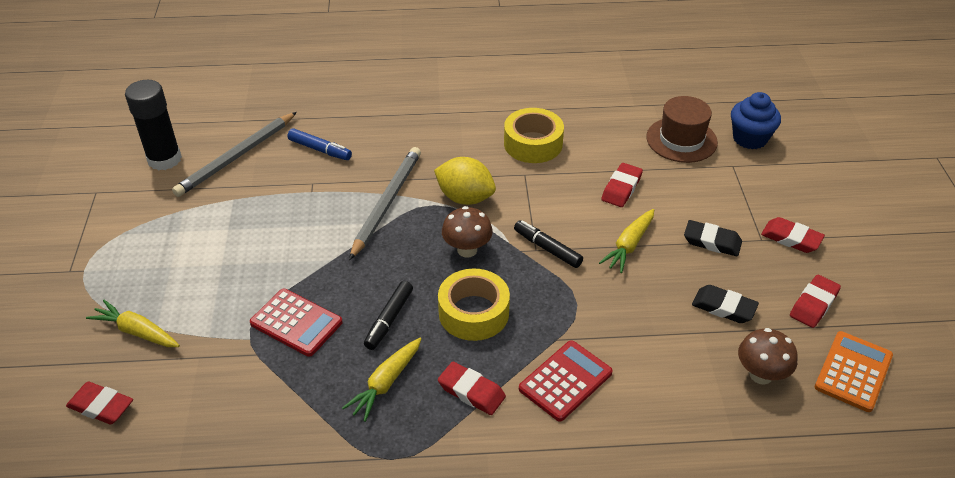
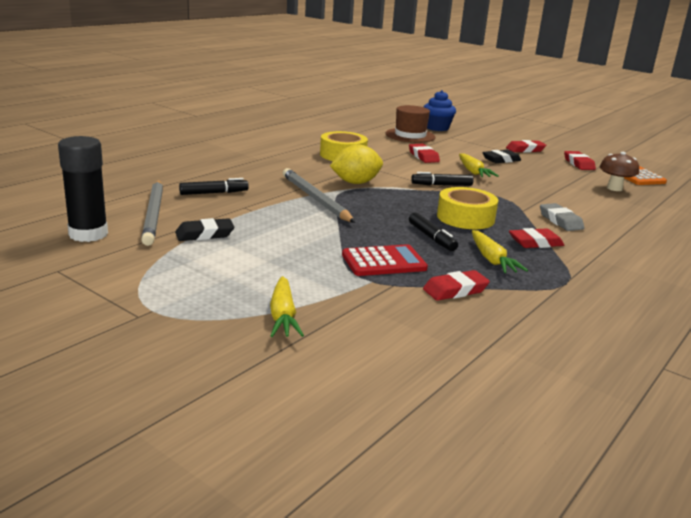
camera: 50 degrees left, 20 degrees down
(101, 406) = (350, 362): red eraser -> red eraser (455, 290)
(137, 332) = (283, 316): yellow carrot -> yellow carrot turned 75 degrees counterclockwise
(320, 149) = (213, 193): blue marker -> black marker
(467, 250) = (405, 199): brown mushroom -> none
(565, 381) = (560, 221): red calculator -> grey eraser
(724, 307) = (554, 176): black eraser -> black eraser (204, 234)

